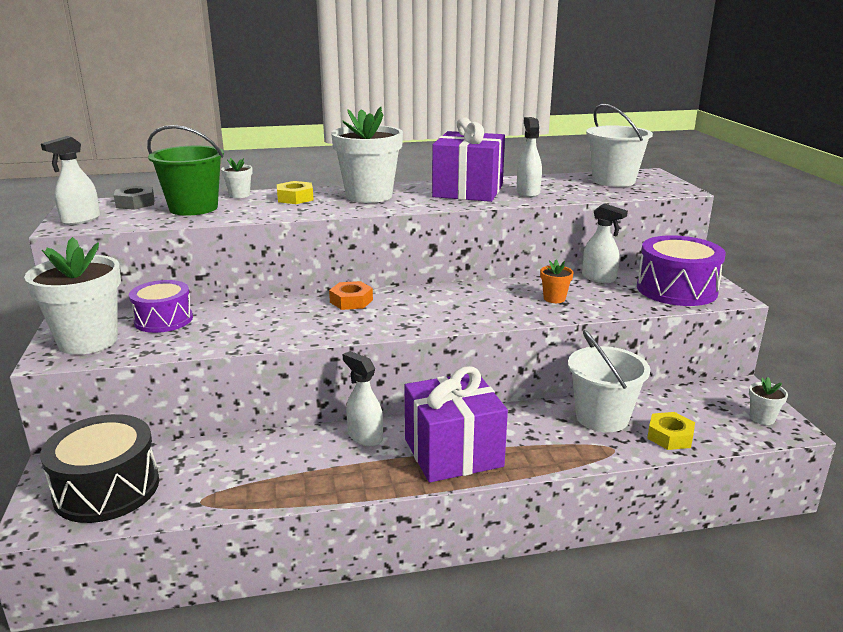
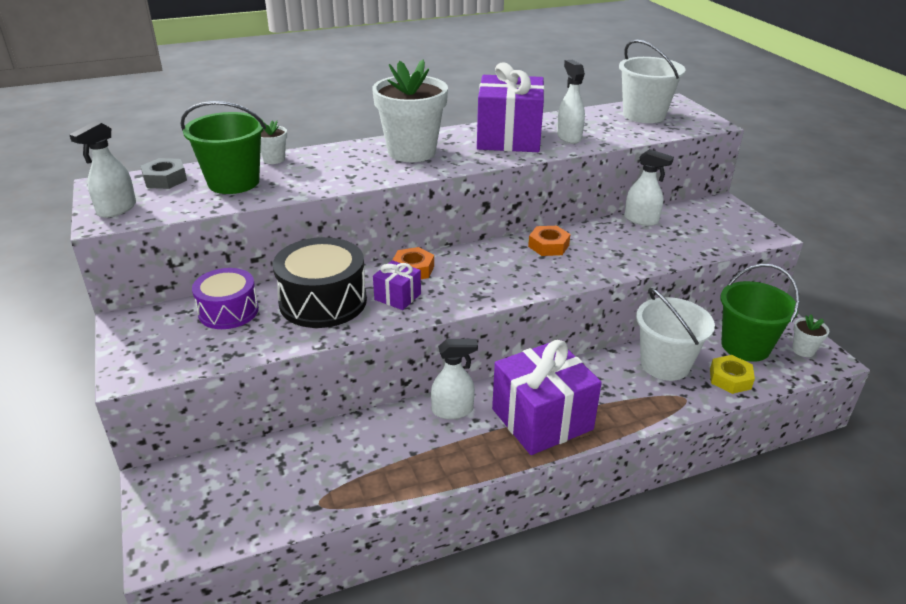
camera: 10 degrees left, 10 degrees up
(88, 341) = (160, 347): white flower pot -> none
(107, 489) = (218, 501): black drum -> black drum (323, 301)
(295, 198) = (336, 160): yellow nut -> none
(326, 320) = (397, 297): none -> purple gift
(365, 436) = (453, 410): white spray bottle -> white spray bottle turned 135 degrees clockwise
(494, 292) = (548, 246): none -> orange nut
(554, 298) = (608, 249): orange flower pot -> none
(676, 289) = (716, 229): purple drum -> none
(697, 409) = (745, 346): none -> green bucket

